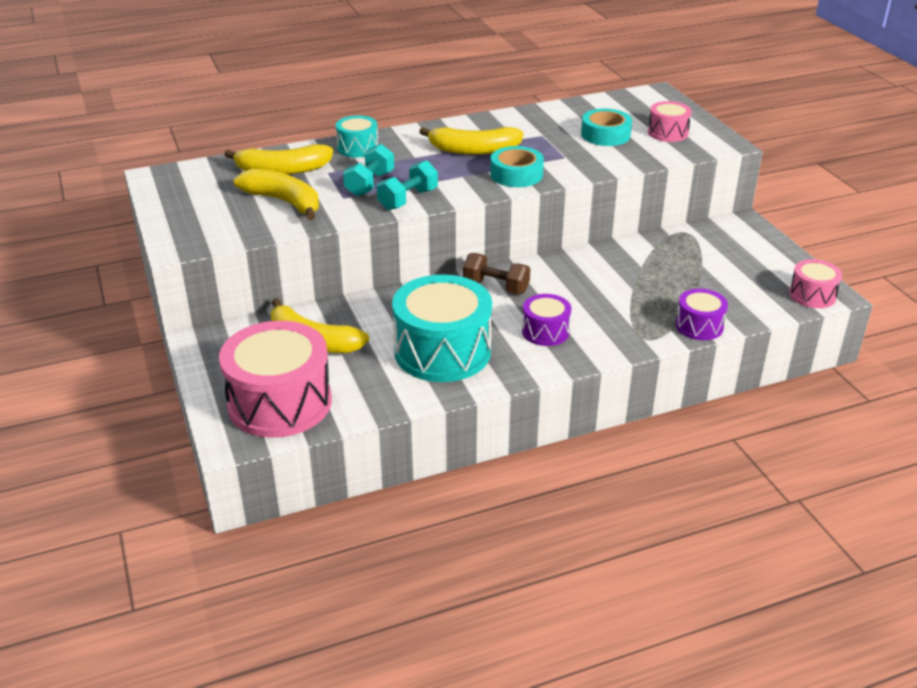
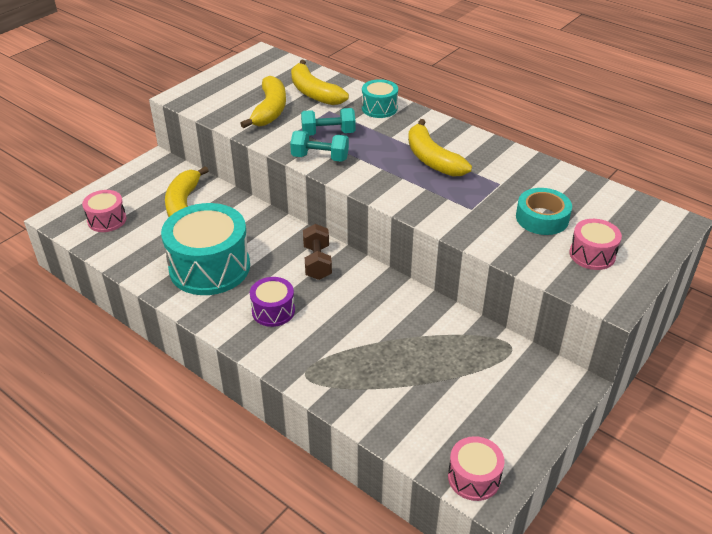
camera: 60 degrees right, 5 degrees up
(280, 403) = (107, 220): pink drum -> pink drum, size x0.51
(516, 174) = (412, 194): turquoise tape -> none
(699, 326) = (350, 404): purple drum -> none

